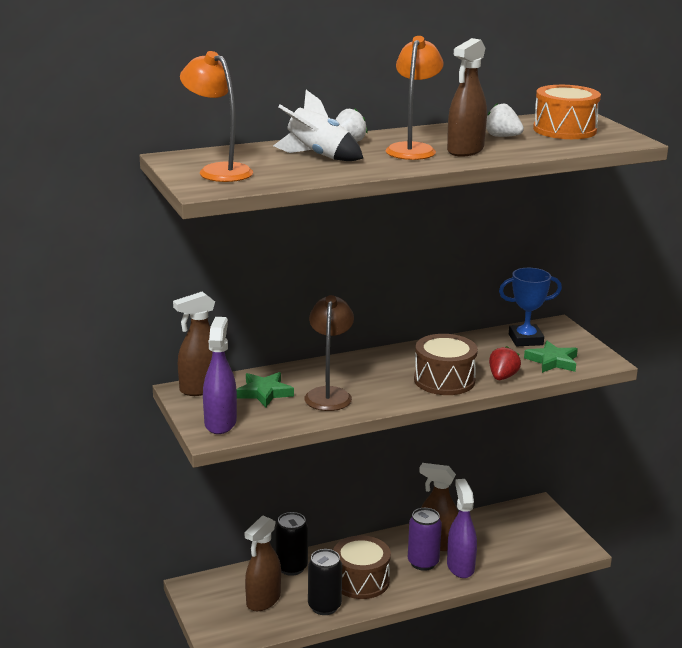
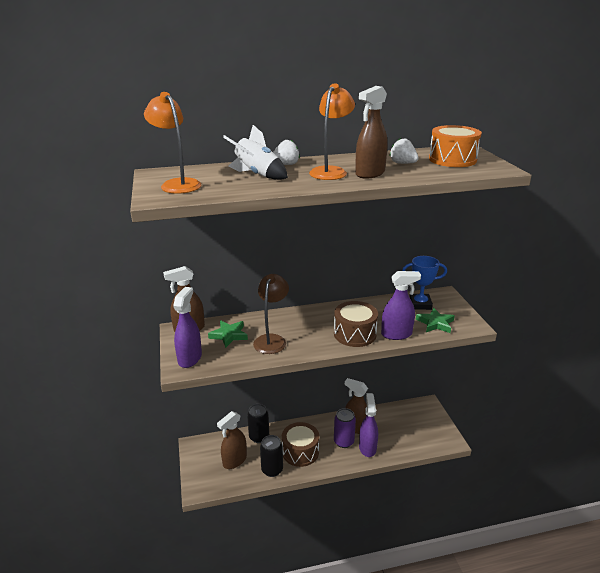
camera: 10 degrees right, 5 degrees up
(502, 377) = (396, 334): red strawberry -> purple spray bottle

